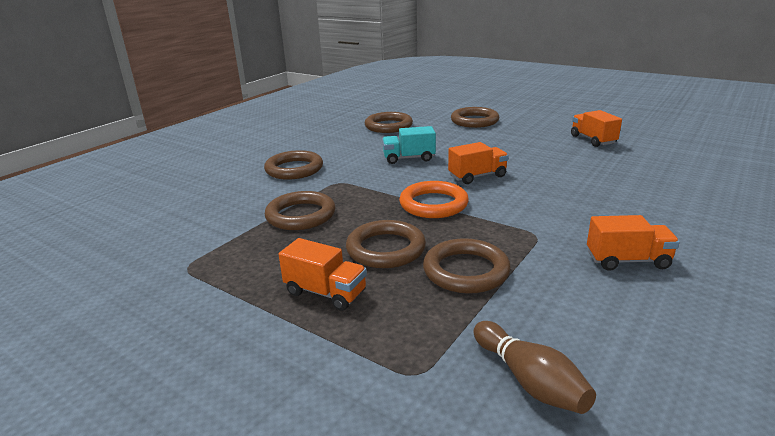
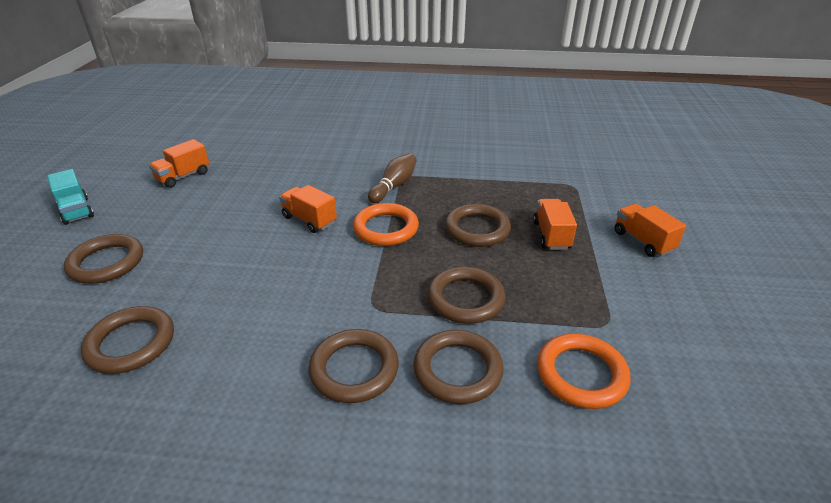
camera: 120 degrees left, 10 degrees up
(175, 235) = (581, 374): none -> orange ring
(409, 158) = (275, 277): turquoise truck -> turquoise truck (76, 210)
(466, 271) = (473, 192): brown ring -> brown ring (457, 370)
(529, 381) = (541, 160): brown bowling pin -> brown bowling pin (394, 186)
(627, 260) = (413, 148): orange truck -> orange truck (643, 241)

